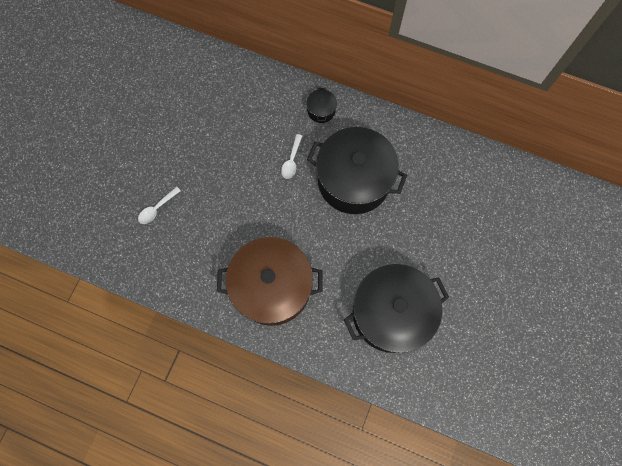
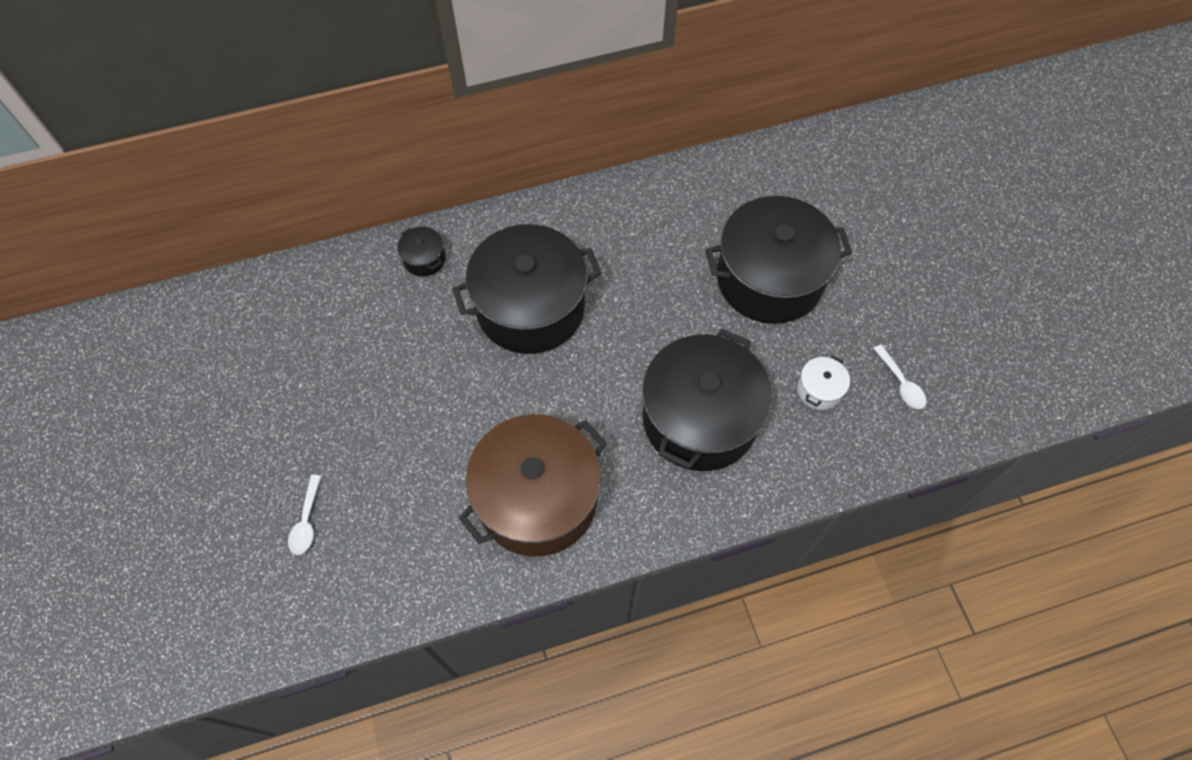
camera: 40 degrees left, 10 degrees down
(291, 161) = (436, 339): white spoon -> white spoon (901, 383)
(471, 351) = (819, 389): none -> white pot
(500, 265) = (769, 279): none -> black pot

